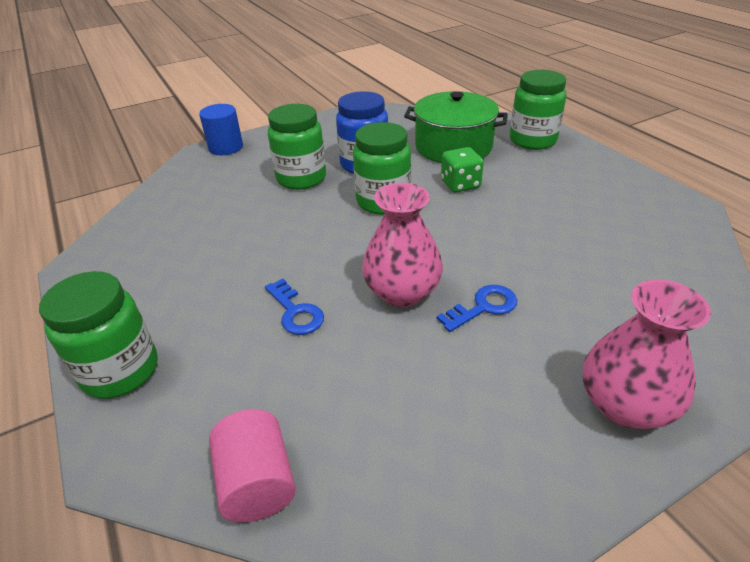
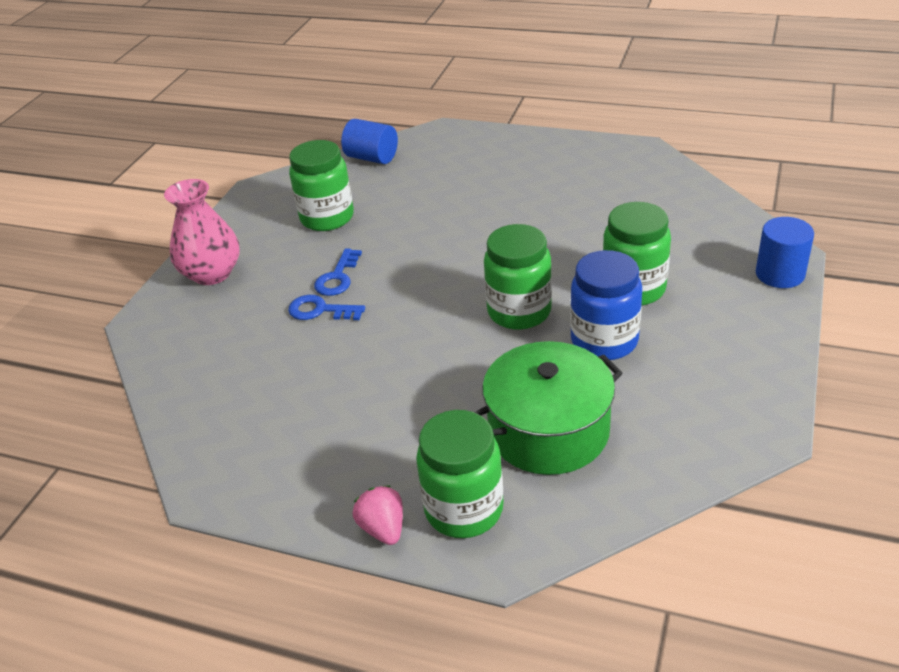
camera: 140 degrees right, 0 degrees up
(120, 371) = (503, 143): green jar -> green jar (327, 218)
(257, 482) = (372, 158): pink cylinder -> blue cylinder
(295, 312) = (457, 209): blue key -> blue key (320, 310)
(402, 292) = (404, 255): pink vase -> none
(460, 184) = (472, 375): green dice -> none
(582, 150) = (383, 528): none -> pink strawberry

